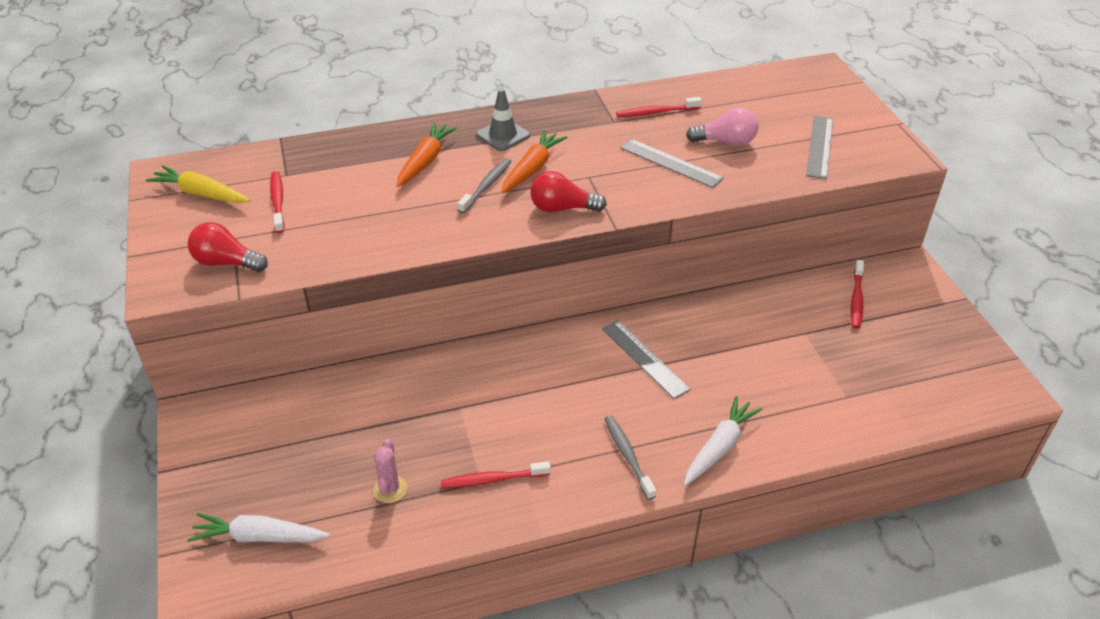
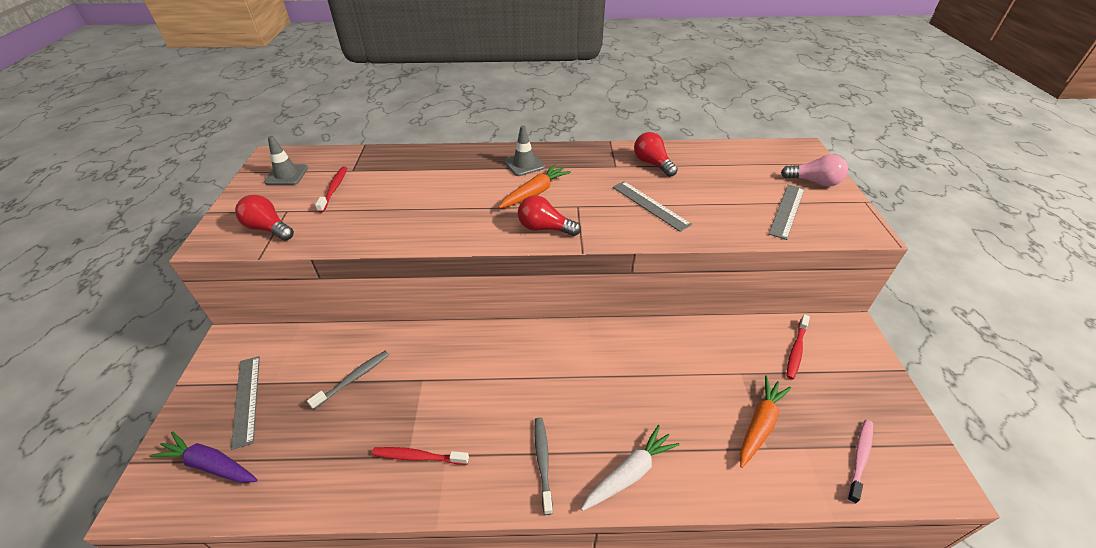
camera: 15 degrees right, 0 degrees up
(201, 194) = (286, 175): yellow carrot -> grey traffic cone
(259, 537) = (210, 465): white carrot -> purple carrot
(390, 489) = (332, 445): pink cactus -> none
(425, 161) = (456, 175): orange carrot -> orange carrot (759, 424)
(486, 186) = (493, 201): grey toothbrush -> grey toothbrush (353, 378)
(644, 358) = (590, 368): grey ruler -> grey ruler (246, 400)
(656, 112) = (652, 164): red toothbrush -> red light bulb
(726, 142) = (703, 195): pink light bulb -> pink light bulb (814, 182)
(935, 387) = (859, 458): none -> pink toothbrush

